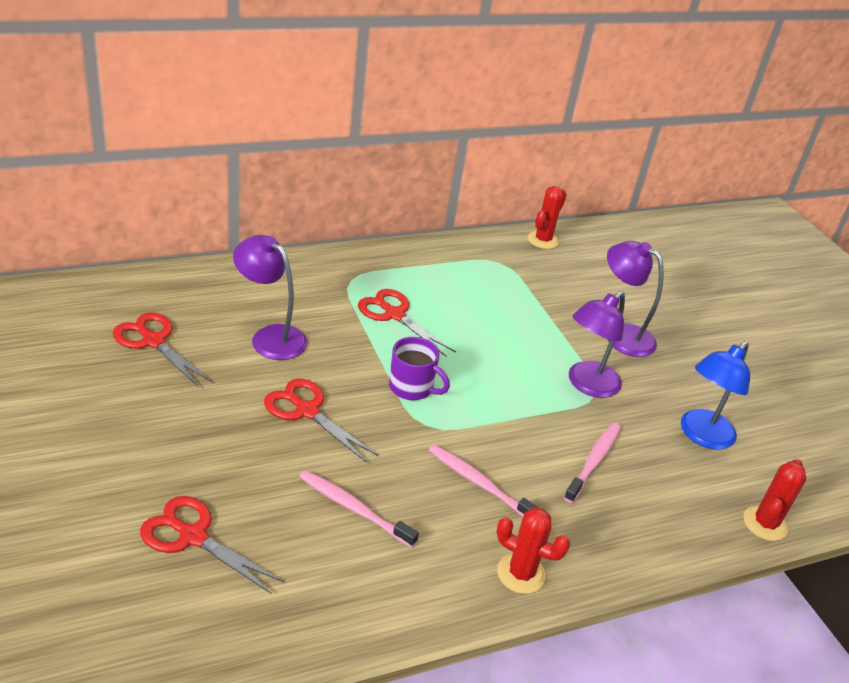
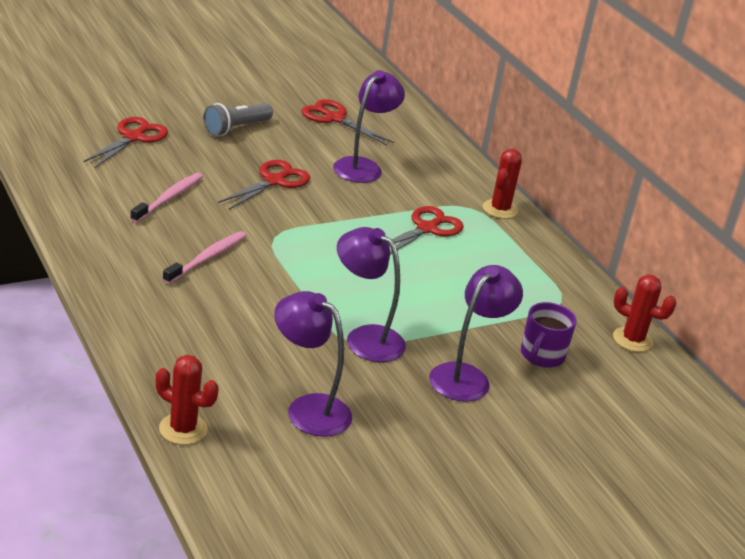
camera: 85 degrees right, 5 degrees down
(153, 341) = (334, 118): red scissors -> red scissors turned 90 degrees counterclockwise
(172, 430) = (236, 128): none -> grey flashlight
(412, 388) = (322, 232): purple mug -> purple mug (541, 356)
(521, 573) = (108, 269): red cactus -> red cactus (500, 209)
(594, 461) = (250, 326): pink toothbrush -> none
(701, 436) = (308, 409): blue lamp -> purple lamp

